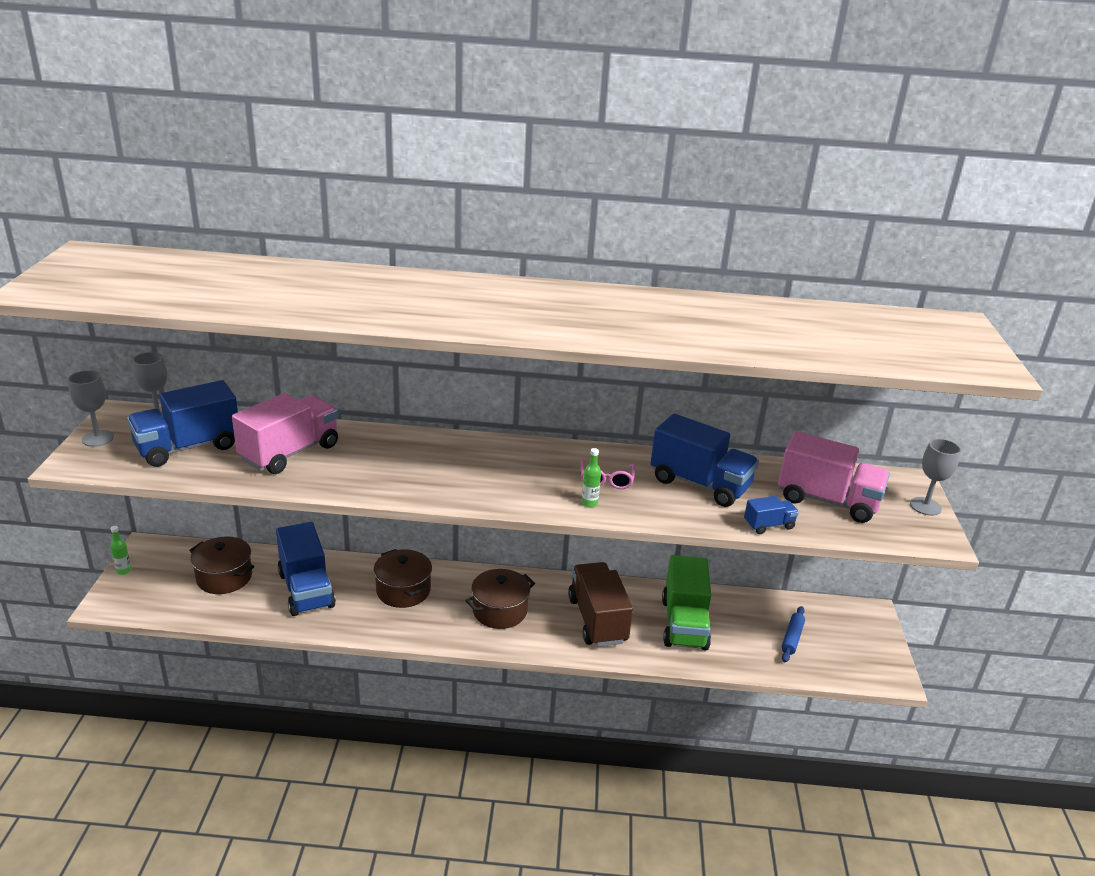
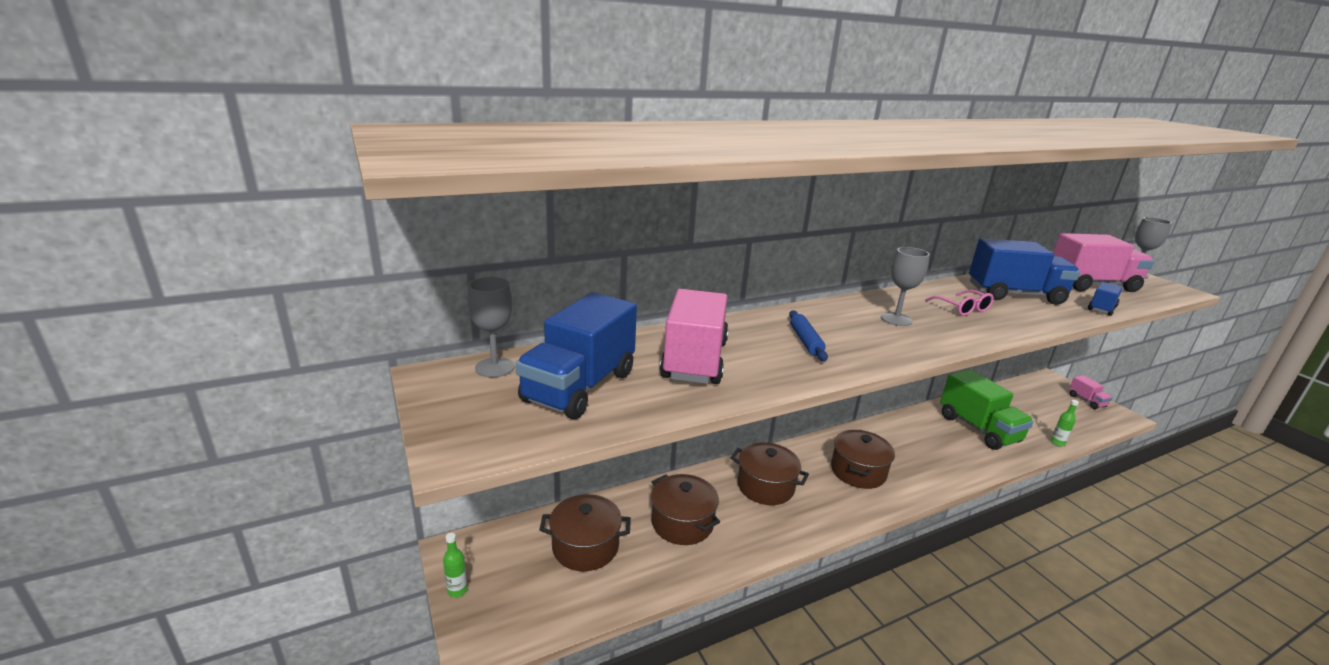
camera: 30 degrees left, 5 degrees down
(98, 438) = (449, 411): grey goblet -> grey goblet (896, 319)
(306, 590) = (682, 523): blue truck -> brown pot
(589, 503) = (986, 327): green bottle -> green bottle (1057, 443)
(597, 620) = (928, 449): brown truck -> none
(792, 638) = (1043, 412): blue rolling pin -> blue rolling pin (806, 341)
(874, 648) = (1087, 401): none -> pink truck

